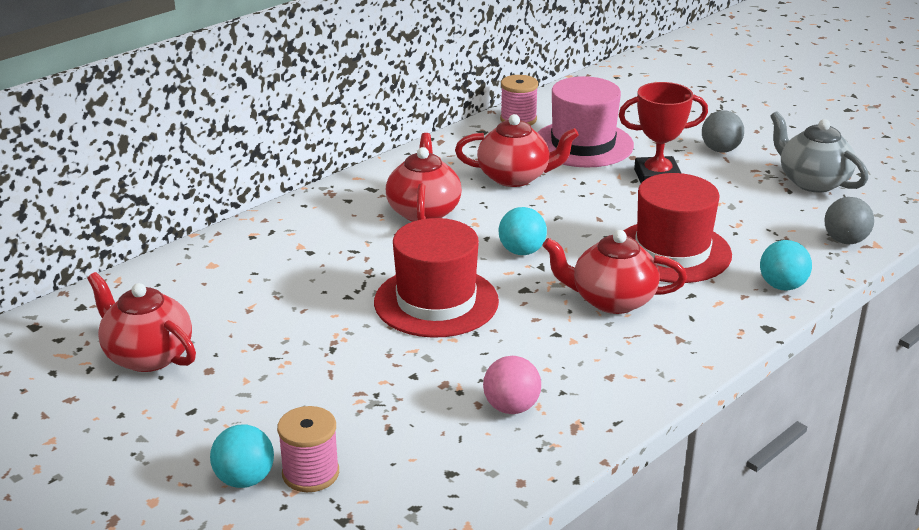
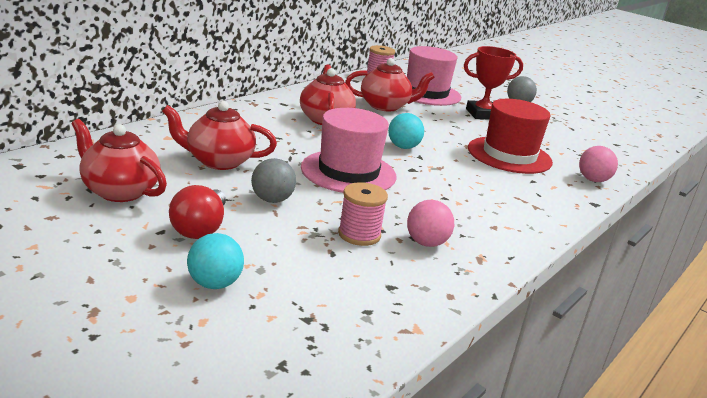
camera: 10 degrees left, 5 degrees down
(237, 404) = (200, 228): none -> red light bulb
(310, 473) = (272, 282): pink spool -> pink spool (359, 234)
(436, 301) = (348, 172): red hat -> pink hat
(612, 300) = (478, 180): red teapot -> red teapot (218, 161)
(782, 286) = (593, 180): turquoise ball -> pink ball
(812, 182) = (585, 125): grey teapot -> none
(845, 240) = (622, 158): grey ball -> grey ball (272, 200)

